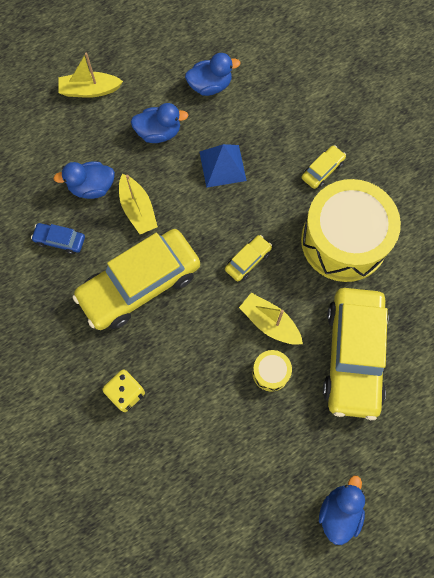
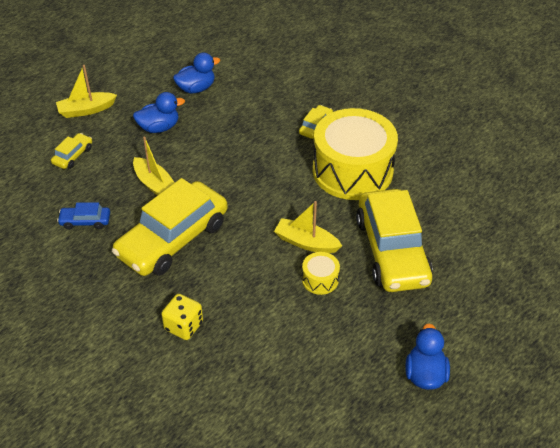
camera: 15 degrees left, 25 degrees down
(92, 187) = (106, 177): blue duck -> none
(222, 166) = (225, 140): blue pyramid -> none
(248, 260) = (270, 201): yellow car -> yellow car (73, 156)

